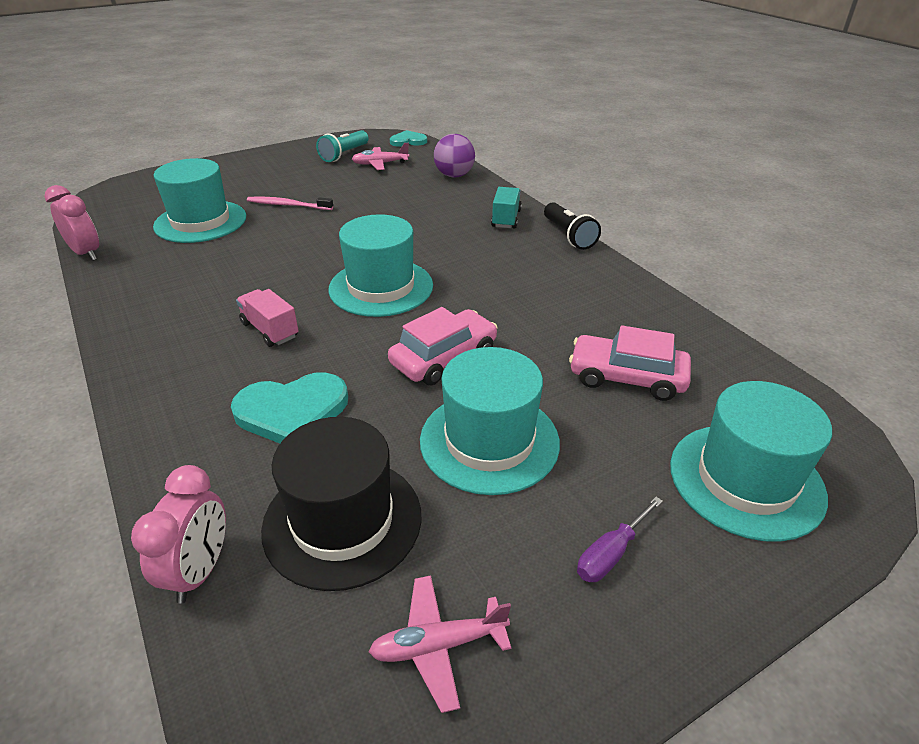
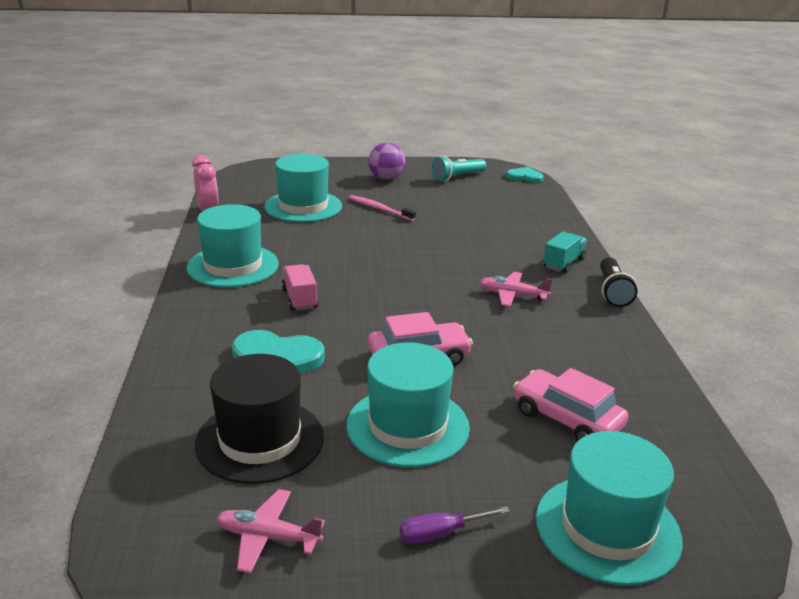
camera: 25 degrees right, 10 degrees down
(200, 571) = (150, 436): pink clock -> none
(380, 164) = (483, 192): pink plane -> pink plane (512, 295)
(381, 287) = (408, 291): turquoise hat -> turquoise hat (233, 266)
(454, 175) = (544, 215): purple ball -> purple ball (386, 179)

